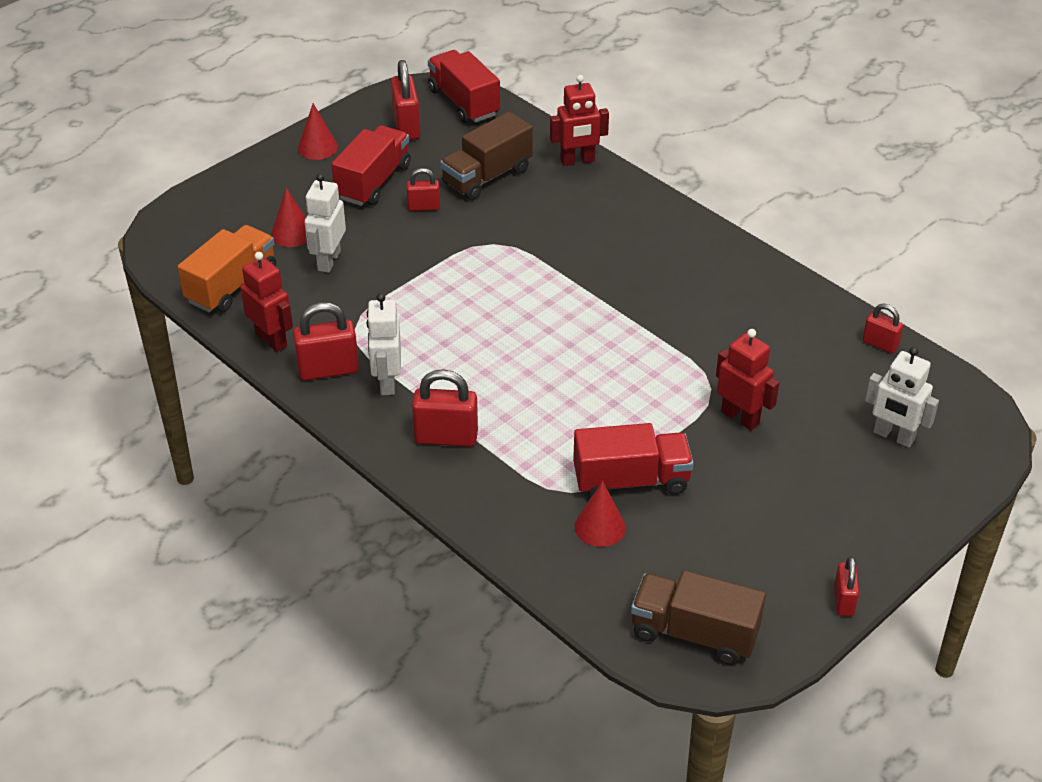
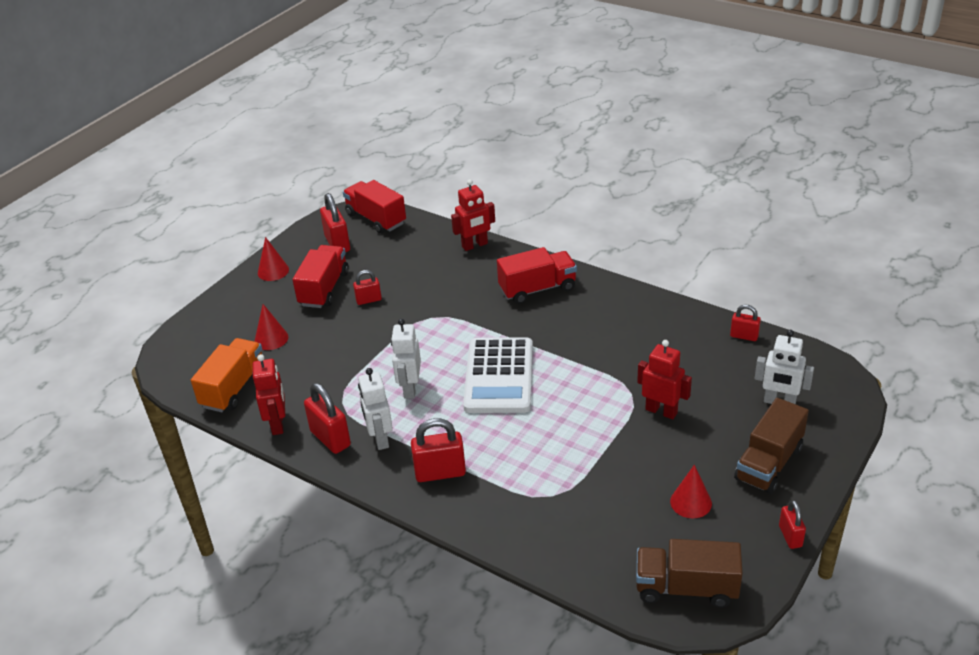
camera: 10 degrees left, 5 degrees down
(271, 340) = (278, 424): red robot -> red robot turned 45 degrees clockwise
(328, 261) = (306, 354): white robot -> white robot (410, 388)
(328, 370) = (330, 438): red padlock -> red padlock turned 75 degrees clockwise
(487, 176) = (410, 269): brown truck -> brown truck (769, 463)
(554, 334) = (499, 376): none -> white calculator
(600, 527) = (583, 518): red cone -> red cone (691, 502)
(631, 480) = (595, 477): red truck -> red truck (537, 289)

